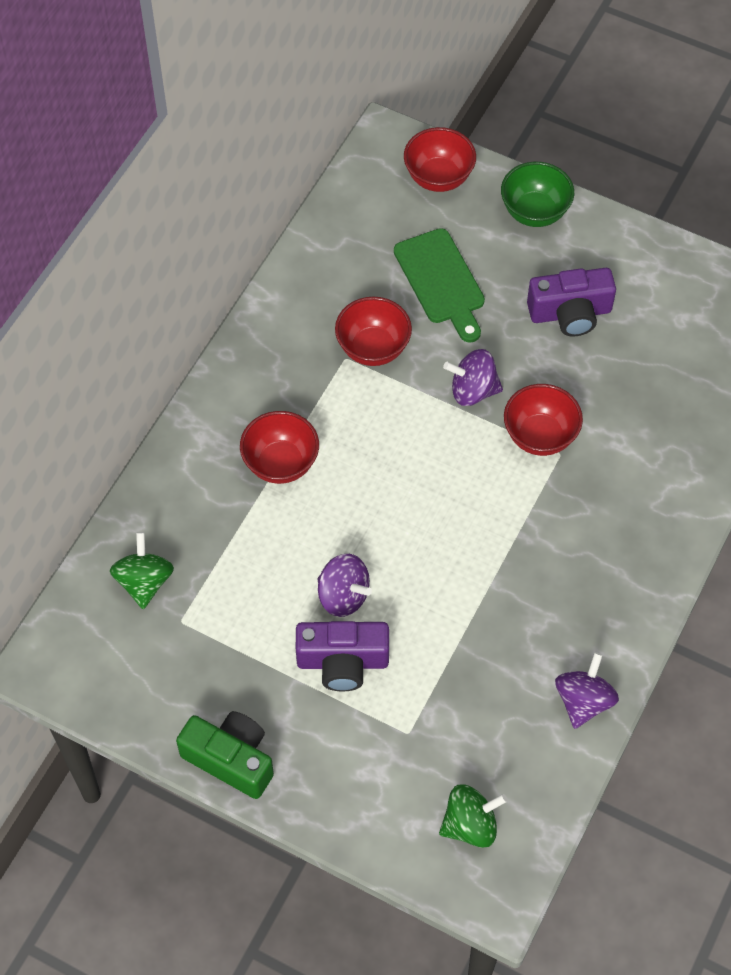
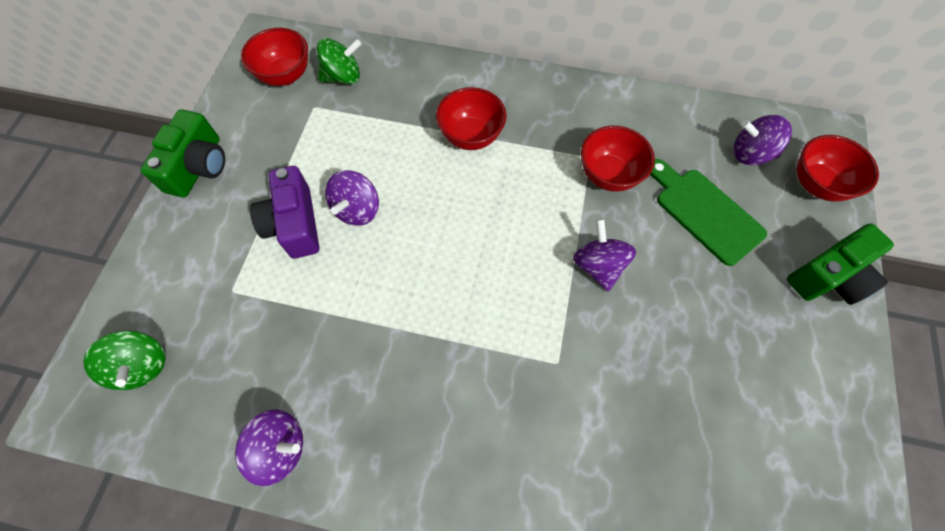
camera: 75 degrees right, 5 degrees up
(386, 216) = (750, 154): none -> purple spinning top
(441, 281) = (704, 212): green cutting board -> green cutting board turned 90 degrees clockwise
(534, 212) = (828, 276): green bowl -> green camera
(540, 436) = (570, 338): red bowl -> red bowl (285, 75)
(570, 313) = (727, 337): purple camera -> none

